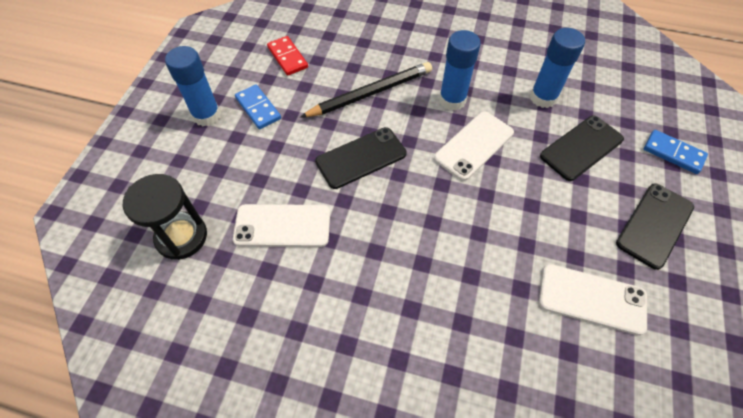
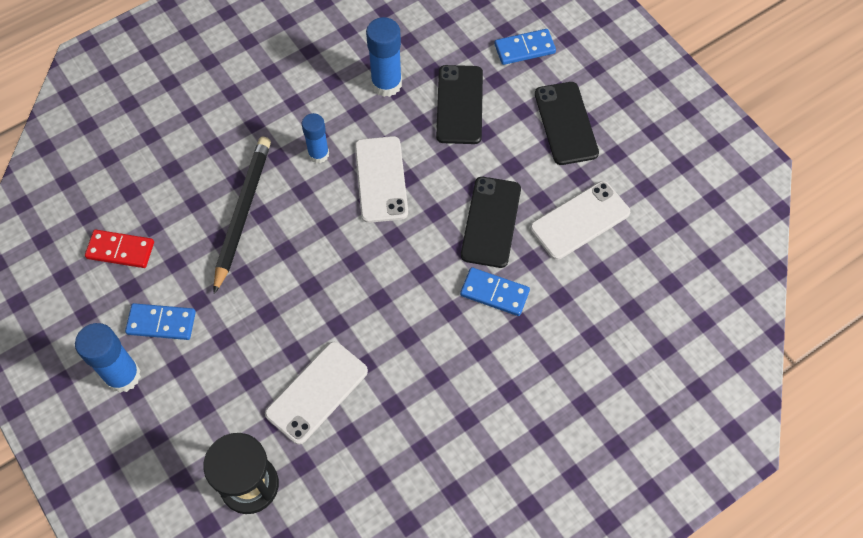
camera: 50 degrees left, 5 degrees up
(361, 158) = (307, 277): black phone -> black phone (491, 222)
(452, 100) = (318, 154): blue glue stick -> blue glue stick, size x0.66
(466, 283) = (494, 293): none -> blue domino

